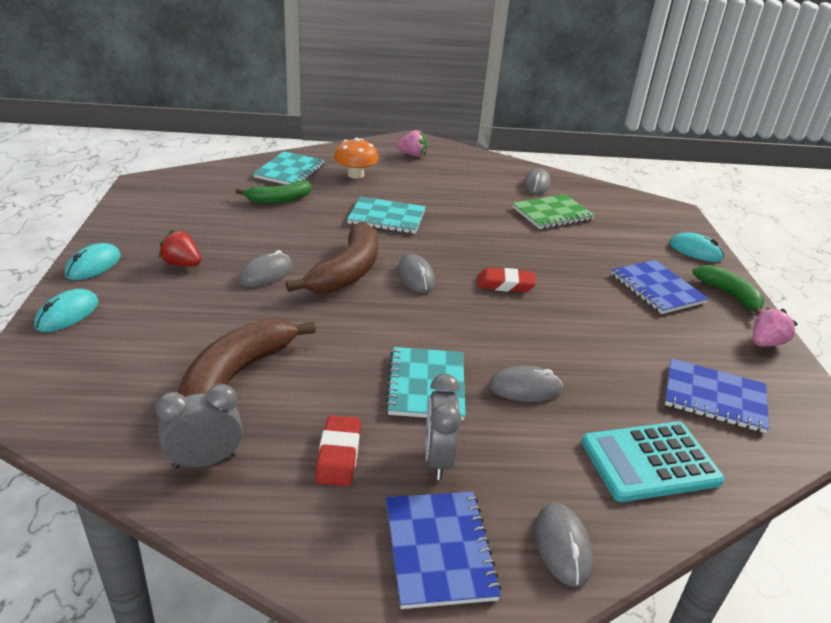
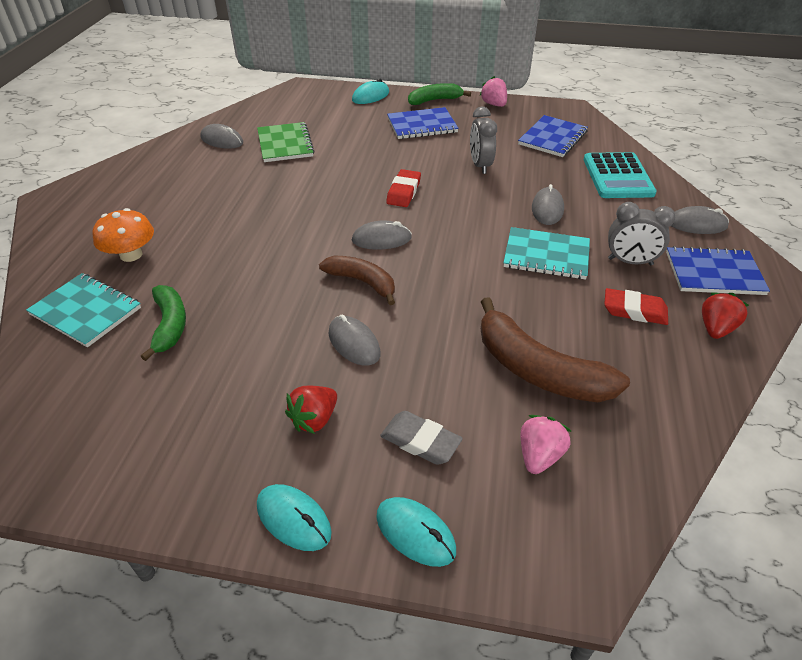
camera: 75 degrees left, 10 degrees up
(154, 312) = (420, 441): none -> grey eraser
(205, 461) = (655, 391): grey clock -> grey clock (480, 165)
(315, 533) = (715, 328): none -> red strawberry
(347, 272) = (362, 282): brown banana -> brown banana, size x0.63
(387, 217) = (253, 243): turquoise notebook -> none
(412, 155) = (99, 205): pink strawberry -> pink strawberry (539, 456)

